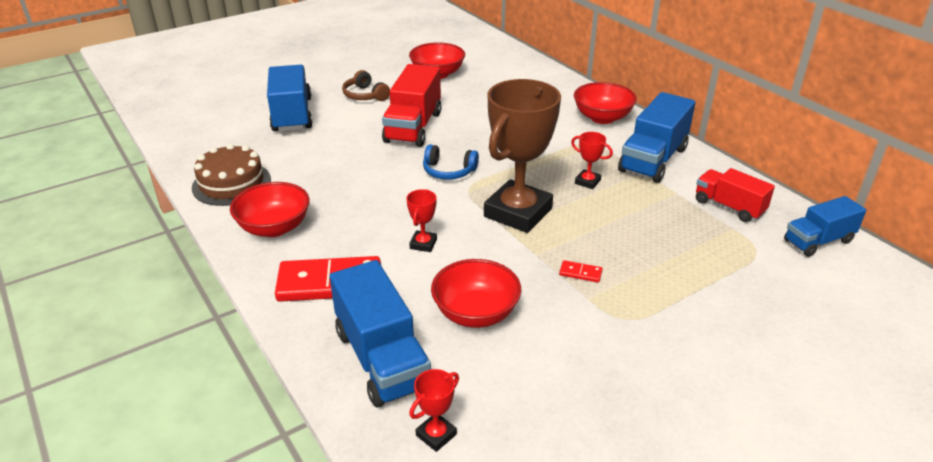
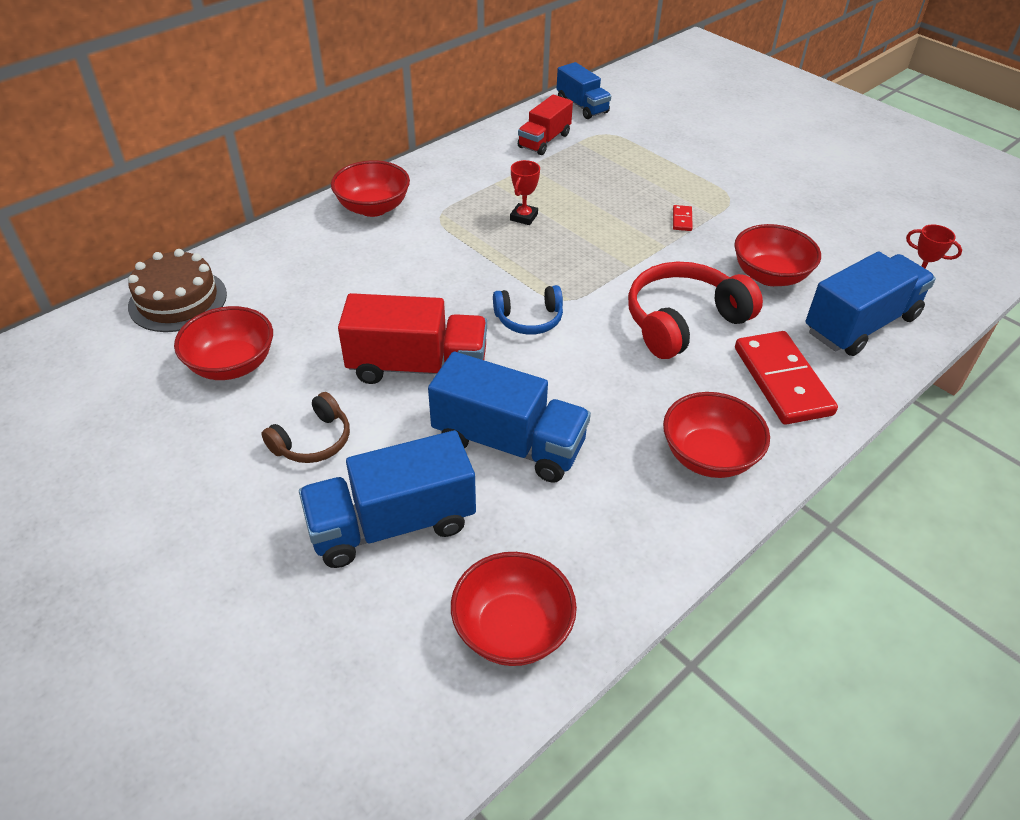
camera: 100 degrees left, 10 degrees up
(203, 143) = (512, 629): none -> red bowl
(231, 183) = (625, 539): brown cake -> brown cake (178, 300)
(423, 244) = (683, 321): red trophy -> red headphones
(448, 171) = (529, 319): blue headphones -> blue headphones turned 75 degrees clockwise
(518, 212) = (599, 260): brown trophy -> none
(653, 159) = (467, 176): blue truck -> blue truck (508, 443)

